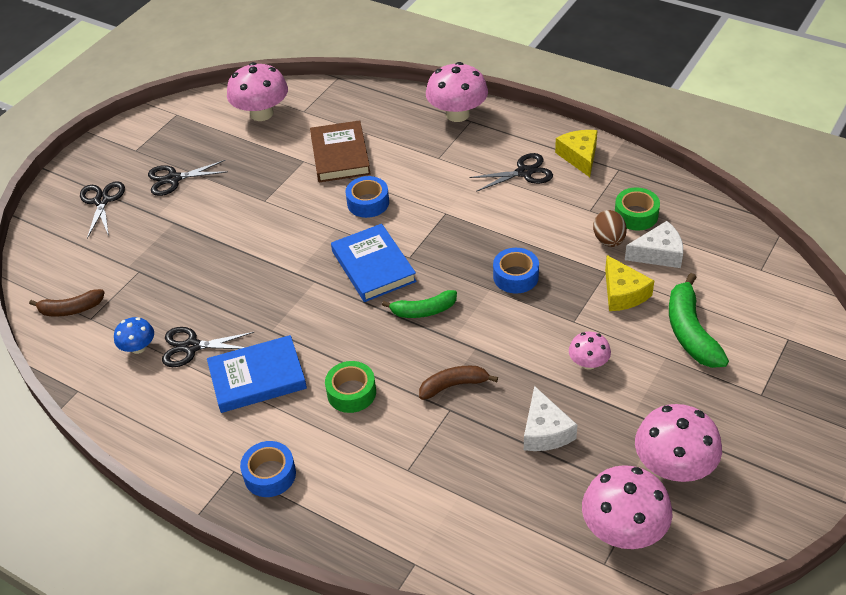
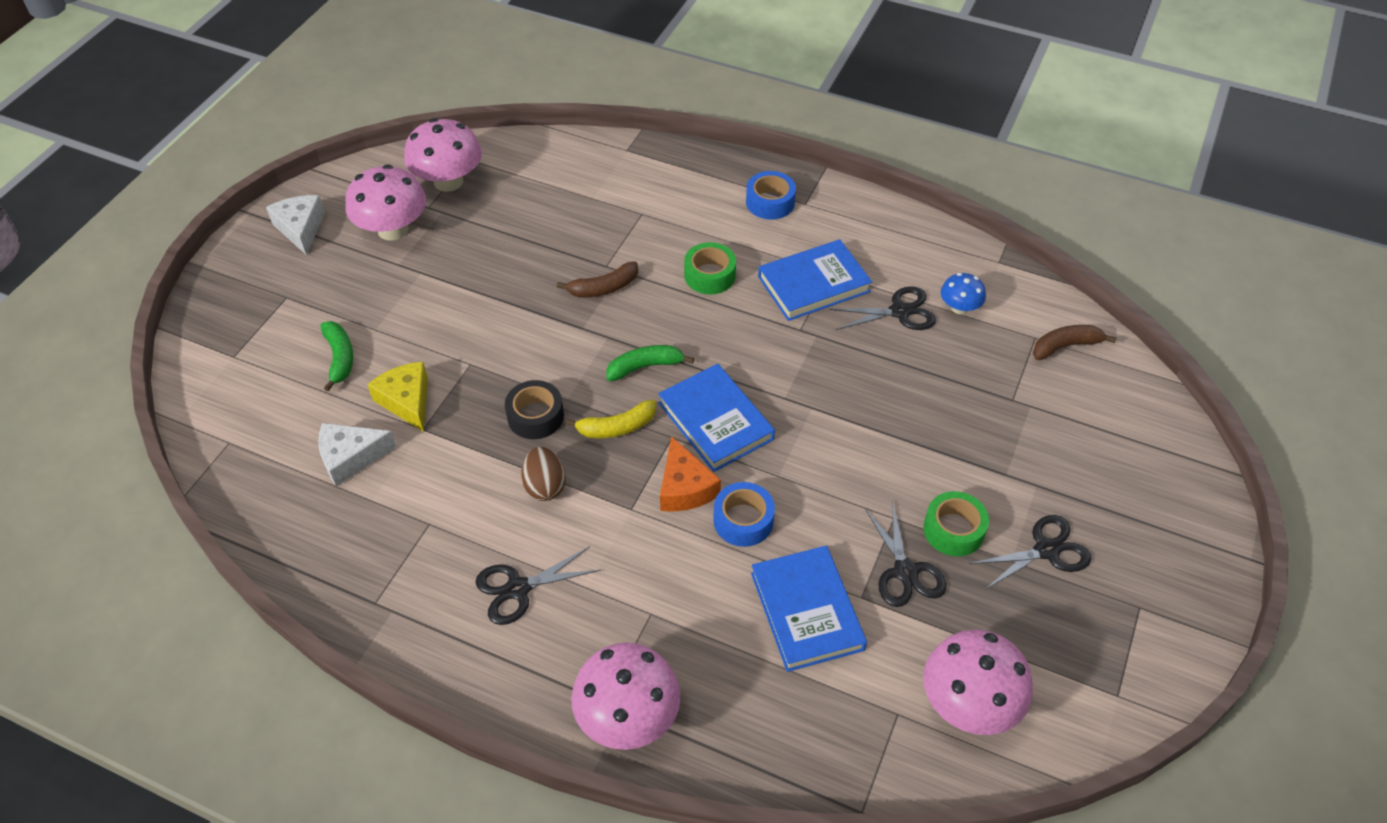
camera: 170 degrees right, 5 degrees up
(102, 201) = (1129, 504): black scissors -> black scissors (905, 571)
(340, 155) = (807, 611): brown book -> blue book
(405, 223) = (685, 488): none -> orange cheese
(451, 265) = (617, 427): none -> yellow banana
(515, 276) = (535, 416): blue tape -> black tape
(545, 431) = (511, 251): white cheese -> white cheese (301, 228)
(579, 157) = (430, 626): yellow cheese -> none
(588, 363) = (459, 318): pink mushroom -> none
(609, 240) = (411, 475): brown egg -> brown egg (545, 486)
(636, 215) = (367, 518): green tape -> green tape (953, 530)
(690, 332) = (339, 358): green banana -> green banana, size x0.65

